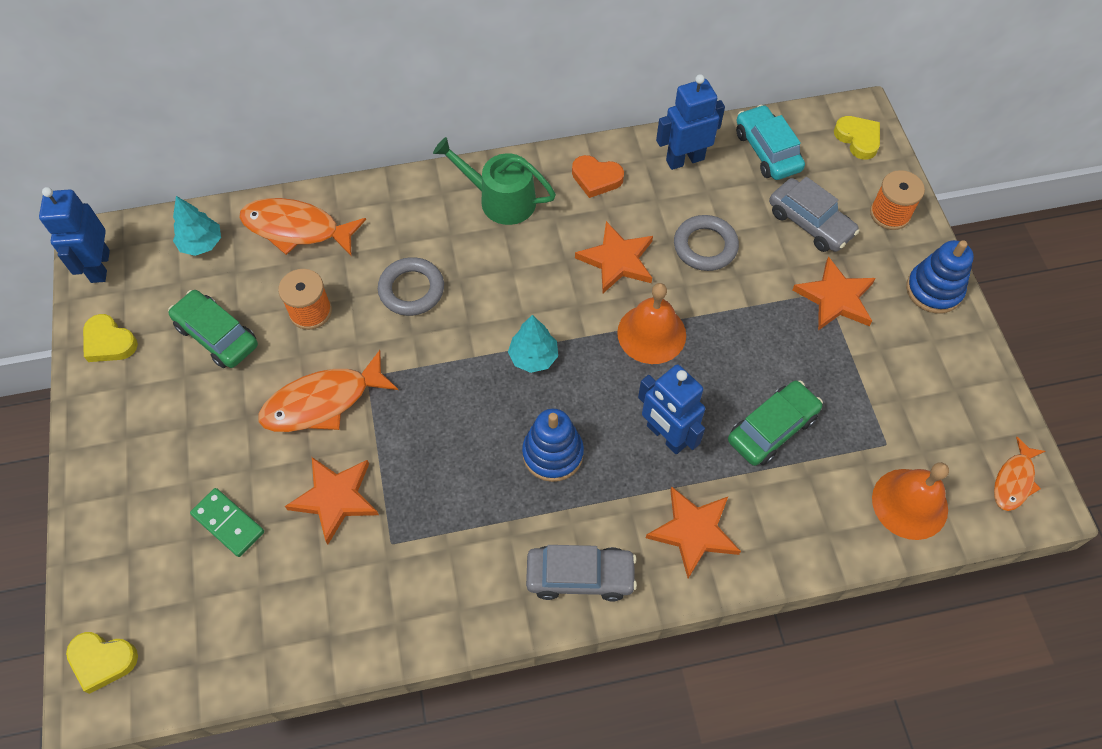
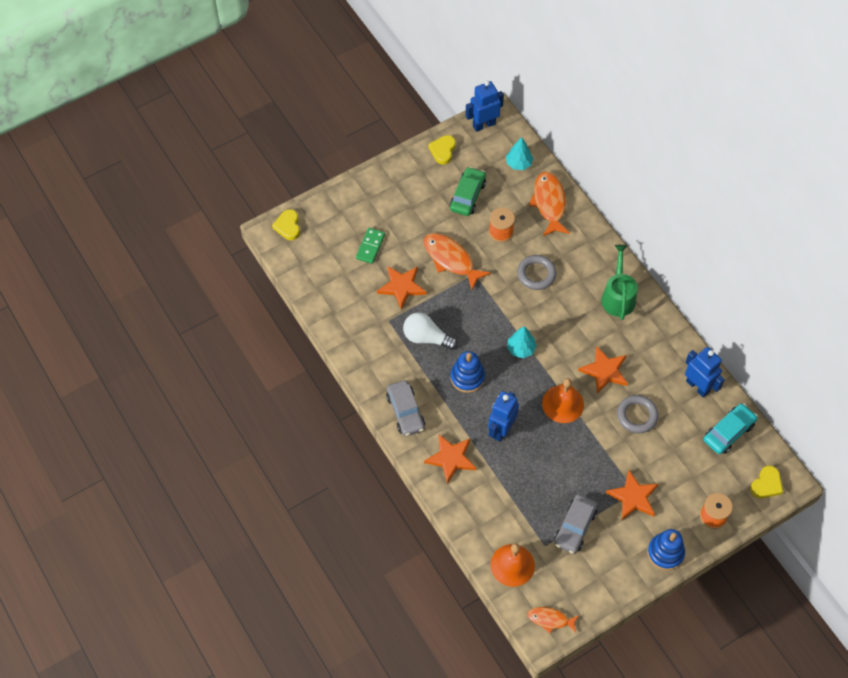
camera: 70 degrees right, 0 degrees up
(452, 492) = (426, 337): none -> white light bulb
(596, 178) = (658, 342): orange heart -> none
(772, 428) = (529, 483): green car -> none
(810, 223) = (683, 470): grey car -> grey car (575, 527)

